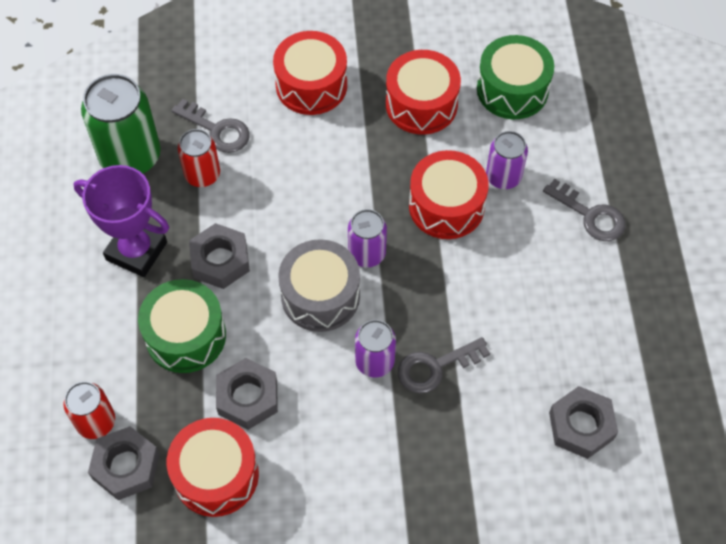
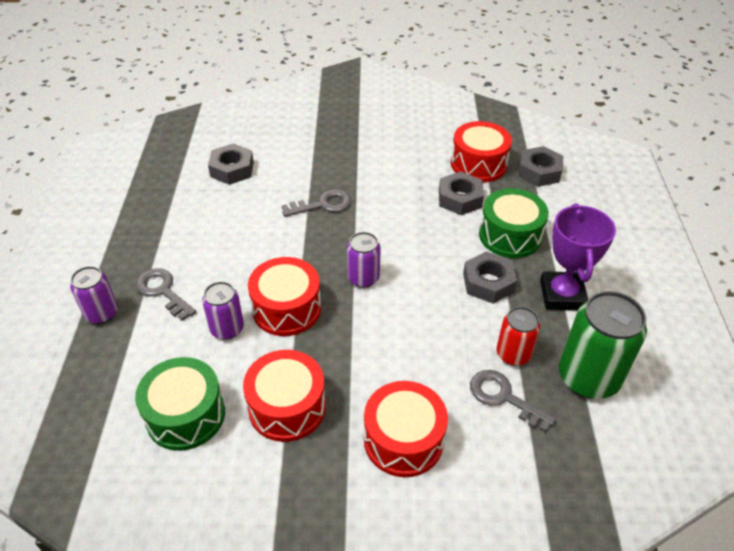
camera: 175 degrees left, 15 degrees down
(96, 422) = (566, 194): red can -> none
(136, 251) = (562, 295): purple trophy -> purple trophy turned 60 degrees clockwise
(320, 296) = (404, 252): grey drum -> none
(374, 361) = (366, 211): purple can -> purple can (101, 313)

